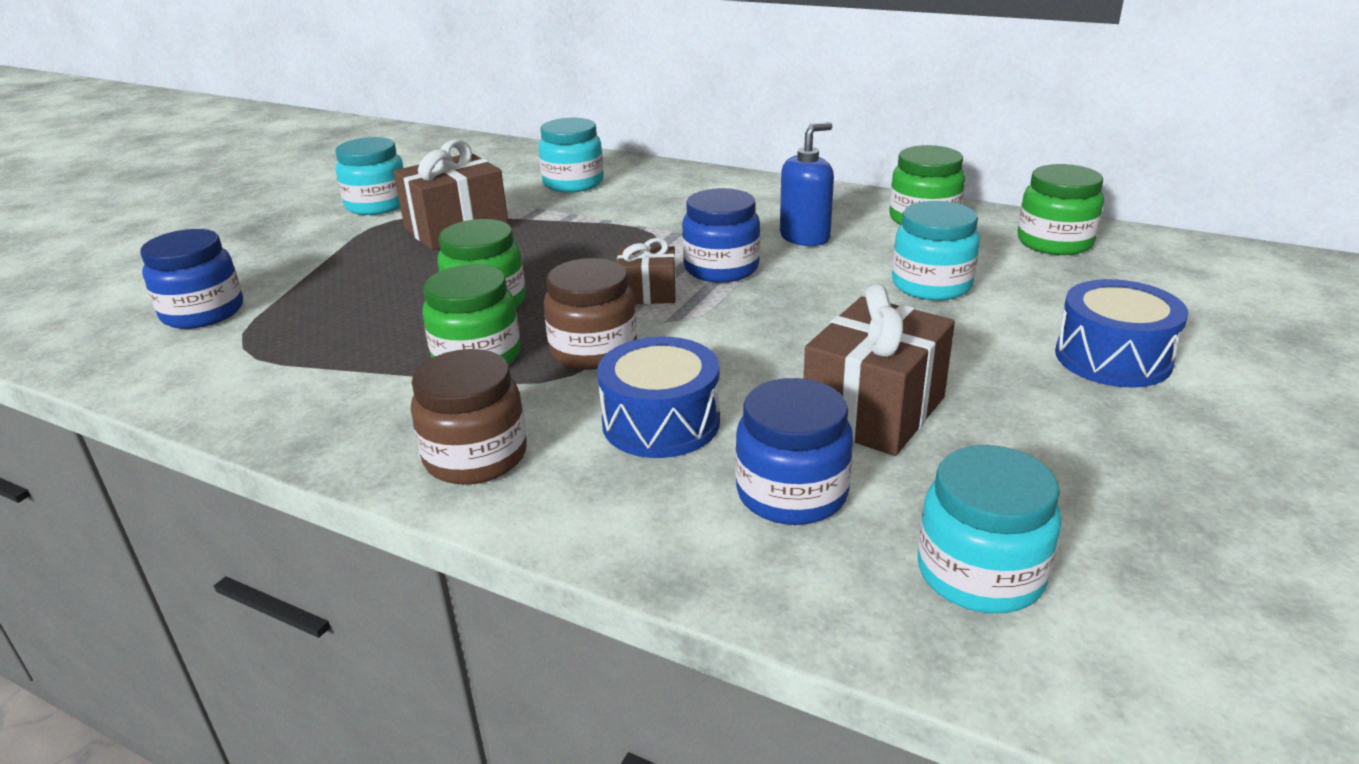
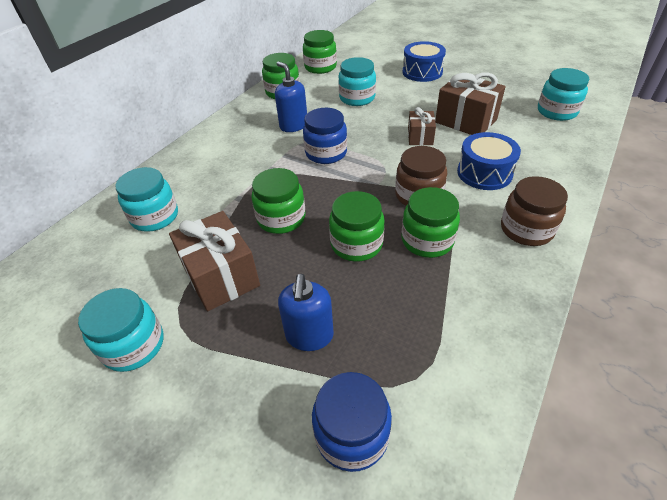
camera: 85 degrees left, 15 degrees up
(340, 283) = (309, 336): none -> blue soap dispenser
(554, 250) = (281, 218): none -> green jar
(648, 293) = (353, 178): brown gift -> brown gift (420, 137)
(792, 493) = (526, 142): blue jar -> none

